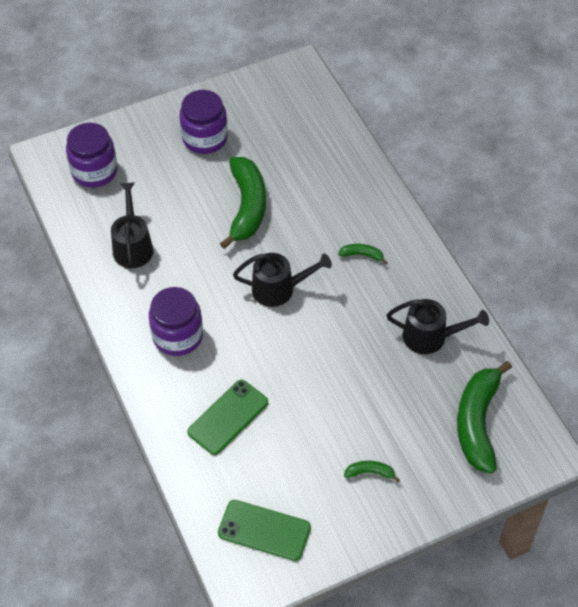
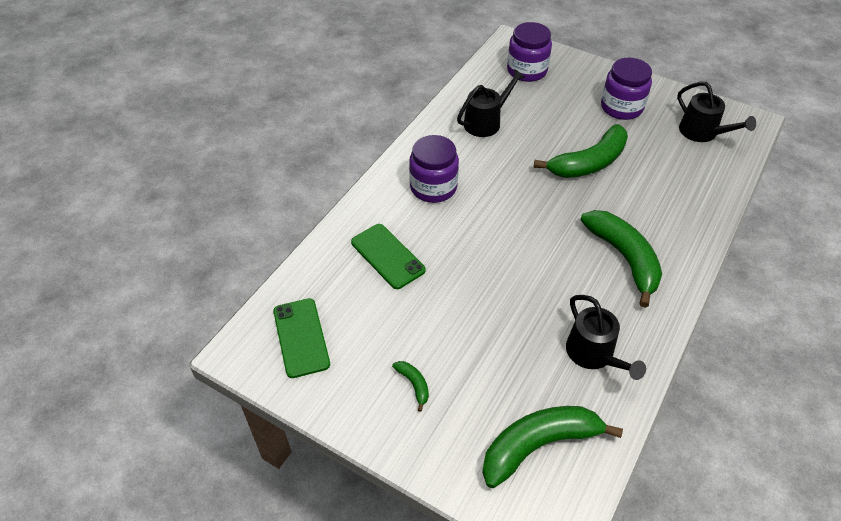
camera: 55 degrees right, 5 degrees down
(228, 417) = (387, 256): green phone -> green phone turned 45 degrees clockwise
(279, 289) = (534, 223): black watering can -> black watering can (702, 133)
(362, 255) = (624, 258): green banana -> green banana, size x2.34

